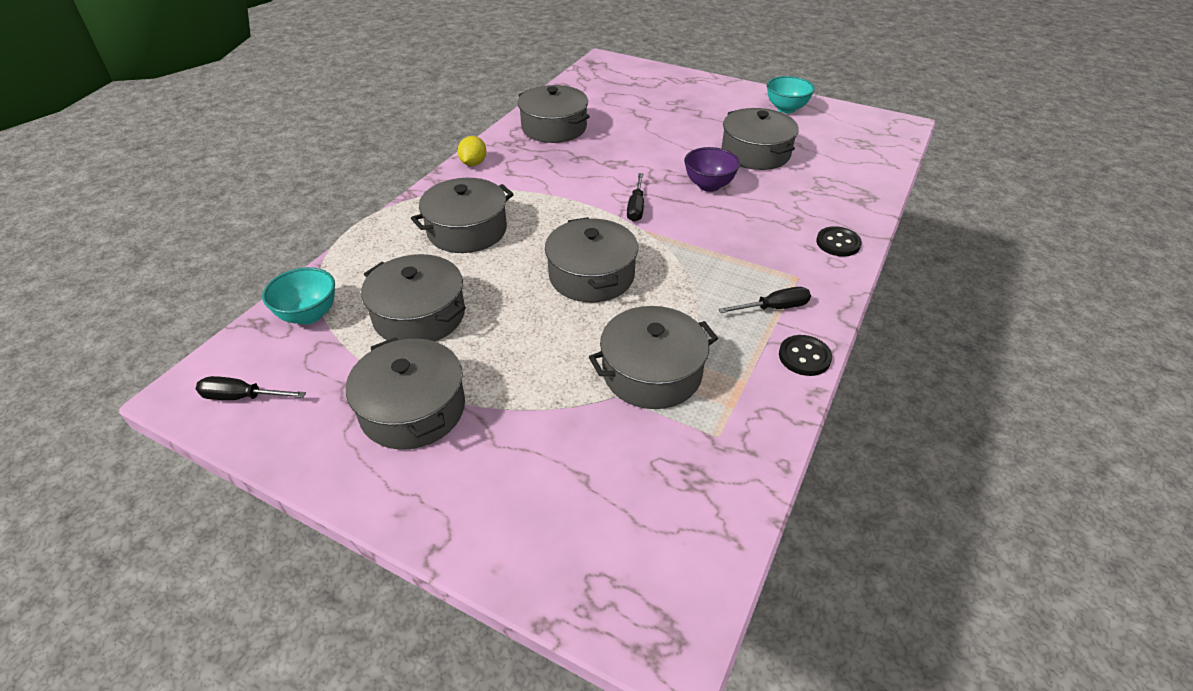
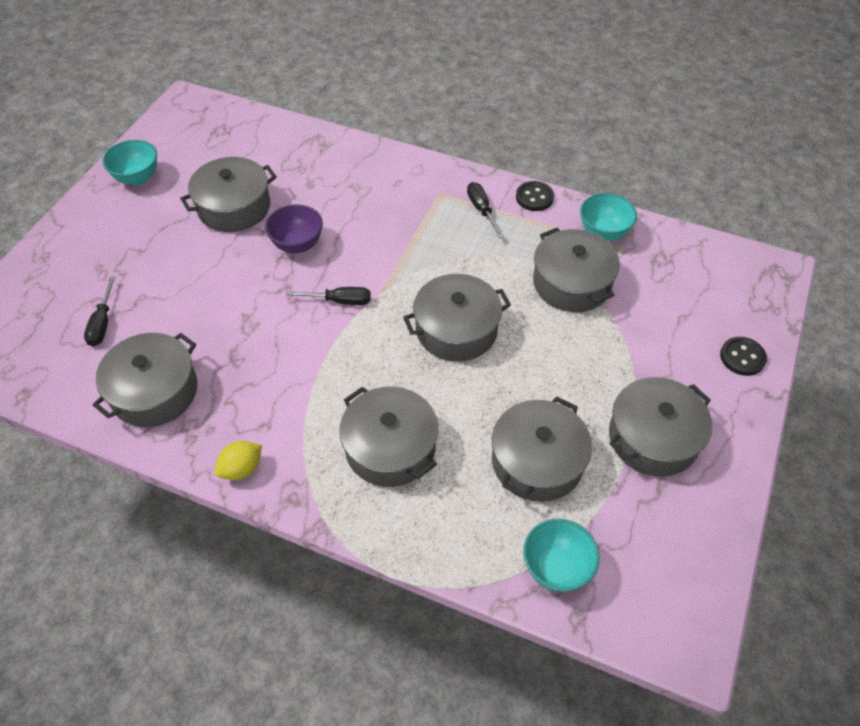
camera: 95 degrees left, 10 degrees up
(242, 397) = (680, 587): black screwdriver -> black screwdriver (102, 323)
(473, 163) = (241, 469): yellow lemon -> yellow lemon turned 45 degrees counterclockwise
(743, 418) = (603, 233): none -> turquoise bowl
(838, 243) = (390, 165): black button -> black button (742, 357)

